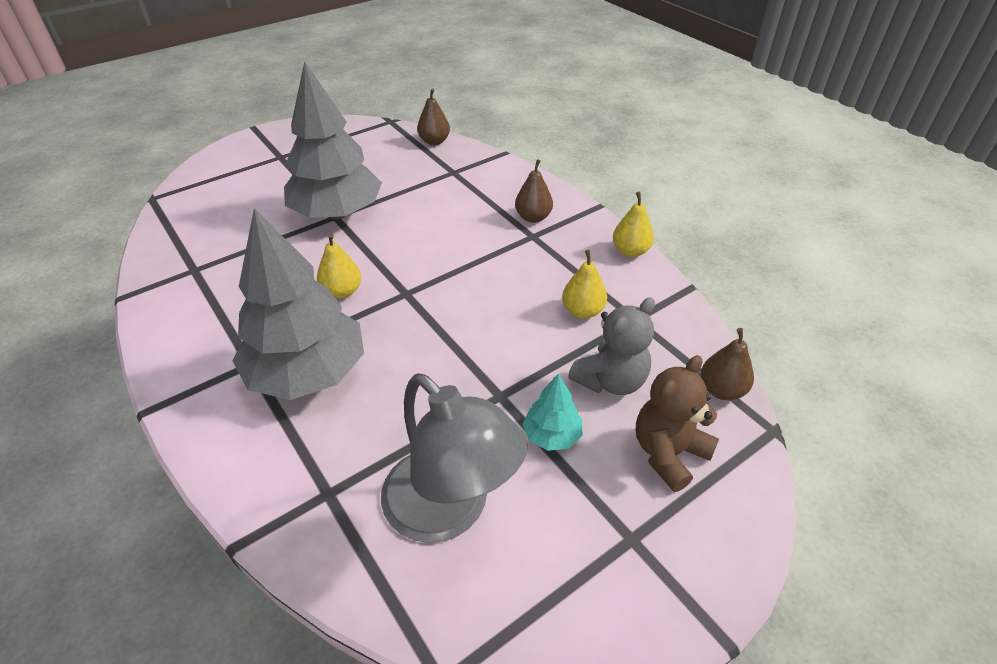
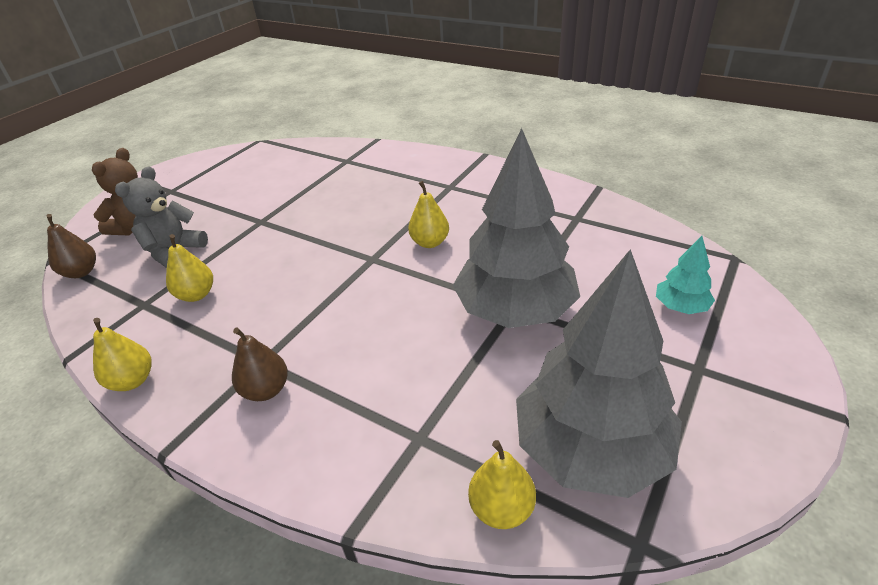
camera: 160 degrees right, 5 degrees down
(308, 373) = (405, 193): grey tree -> grey tree (590, 448)
(434, 141) = (501, 508): brown pear -> yellow pear
(450, 510) = (275, 173): grey lamp -> none
(551, 435) = (219, 213): turquoise tree -> turquoise tree (681, 307)

